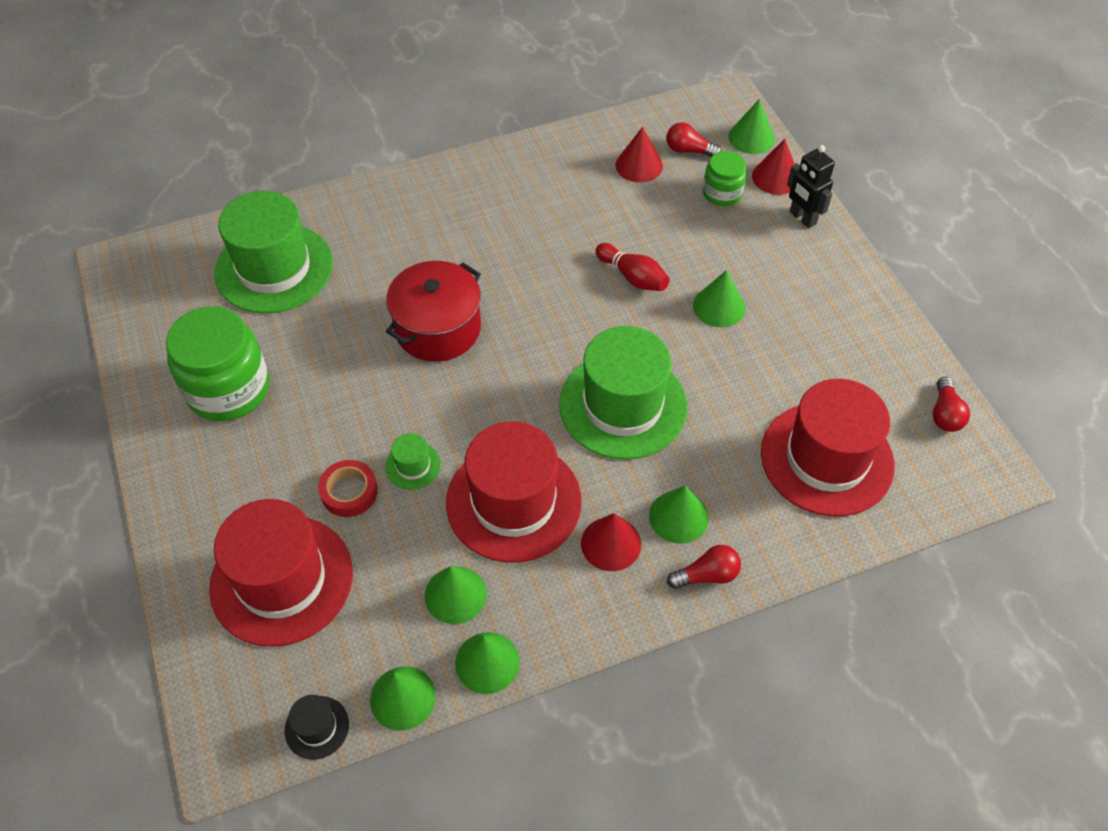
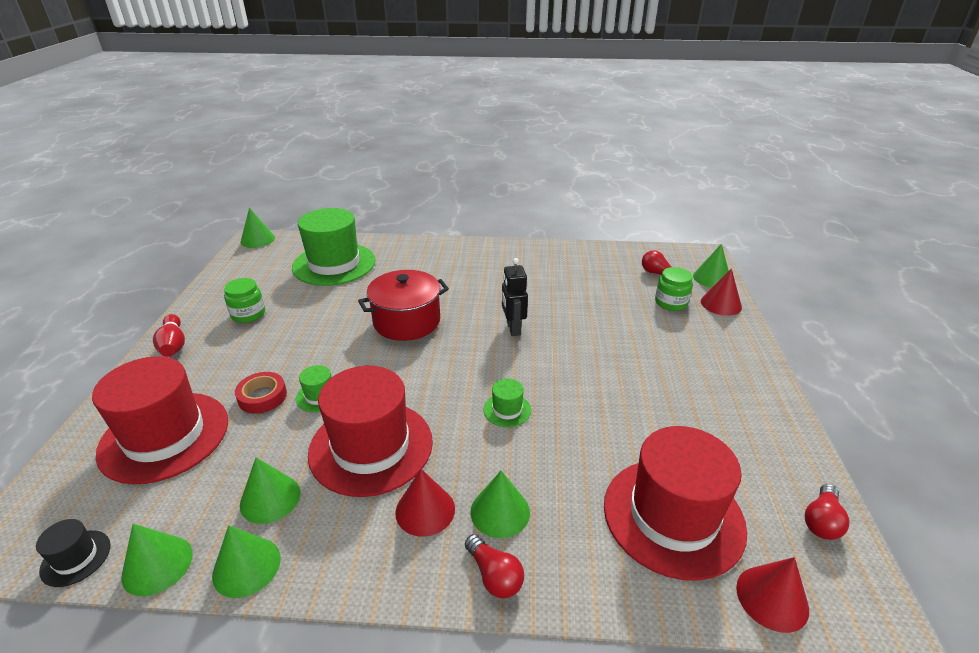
camera: 25 degrees right, 20 degrees down
(228, 389) = (248, 314): green jar -> green jar, size x0.54
(623, 405) = (507, 410): green hat -> green hat, size x0.42
(632, 277) = (570, 331): red bowling pin -> red bowling pin (173, 345)
(639, 165) = (614, 273): red cone -> red cone (772, 598)
(707, 575) = (494, 575): red light bulb -> red light bulb turned 45 degrees clockwise
(719, 306) = (629, 369): green cone -> green cone (257, 240)
(802, 218) = (732, 333): black robot -> black robot (513, 328)

